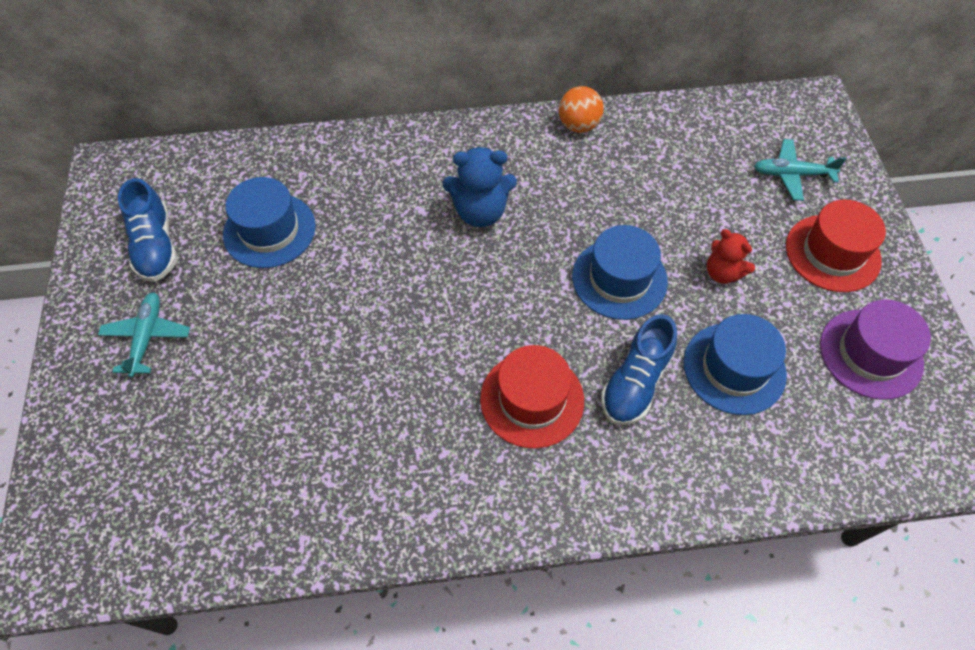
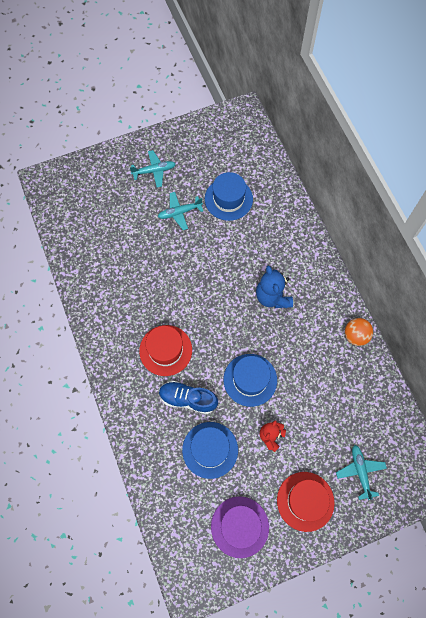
camera: 75 degrees right, 10 degrees up
(156, 246) = (204, 153): blue shoe -> none
(259, 313) = (179, 212): none -> turquoise plane

